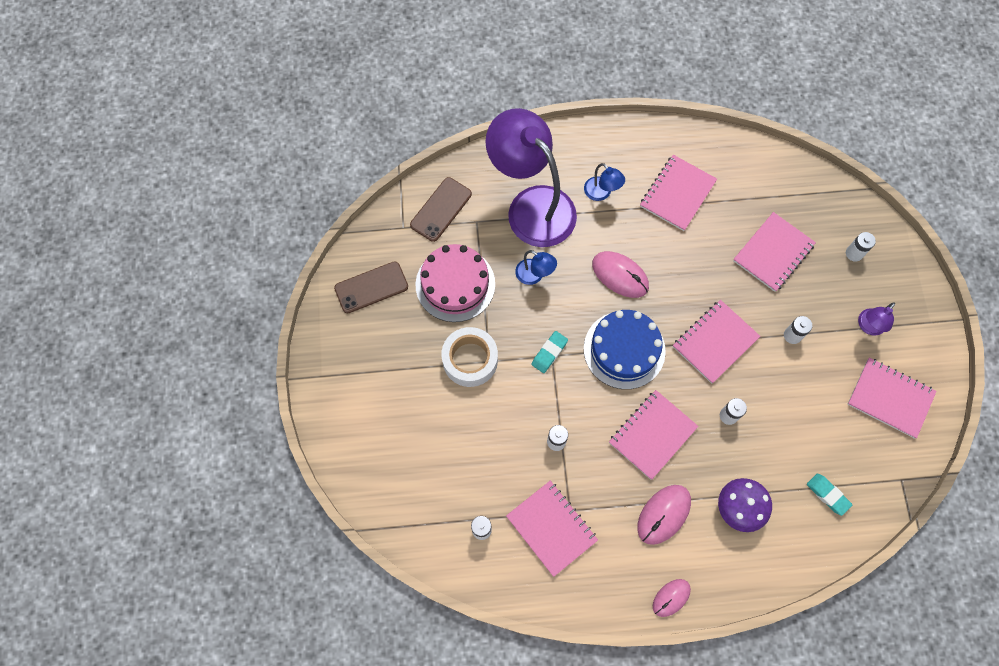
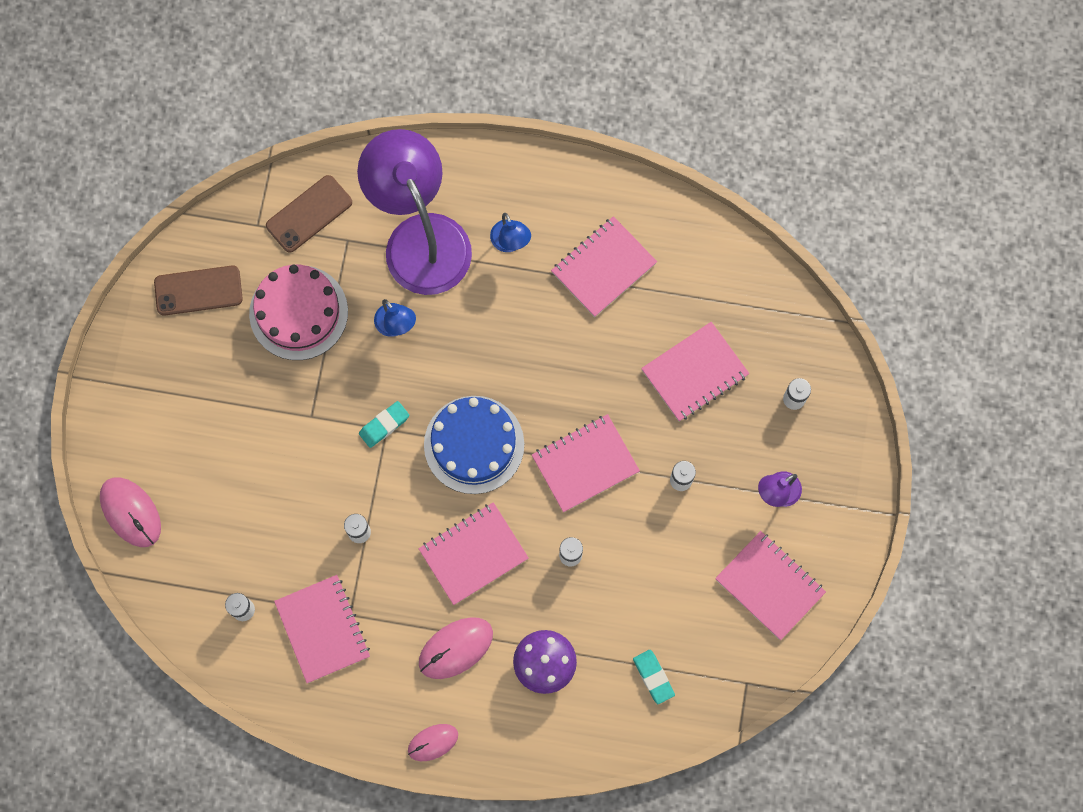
camera: 15 degrees right, 5 degrees up
(470, 360) = (289, 409): white tape -> none
(620, 275) = (499, 352): pink mouse -> pink mouse (131, 512)

